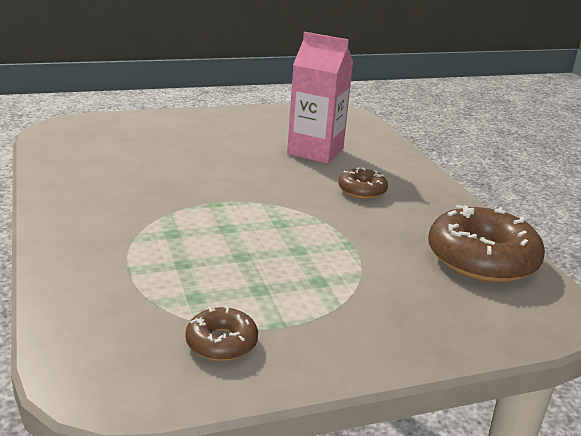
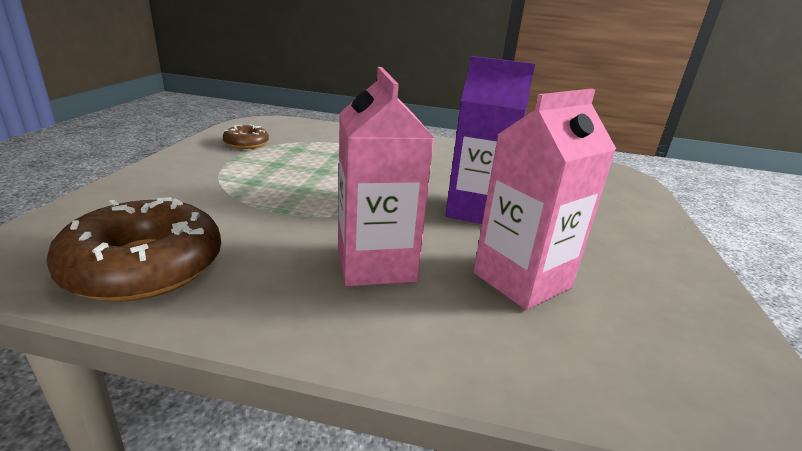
camera: 120 degrees right, 0 degrees up
(237, 172) = (476, 210): none -> purple carton
(362, 190) = (376, 264): brown donut -> pink carton

